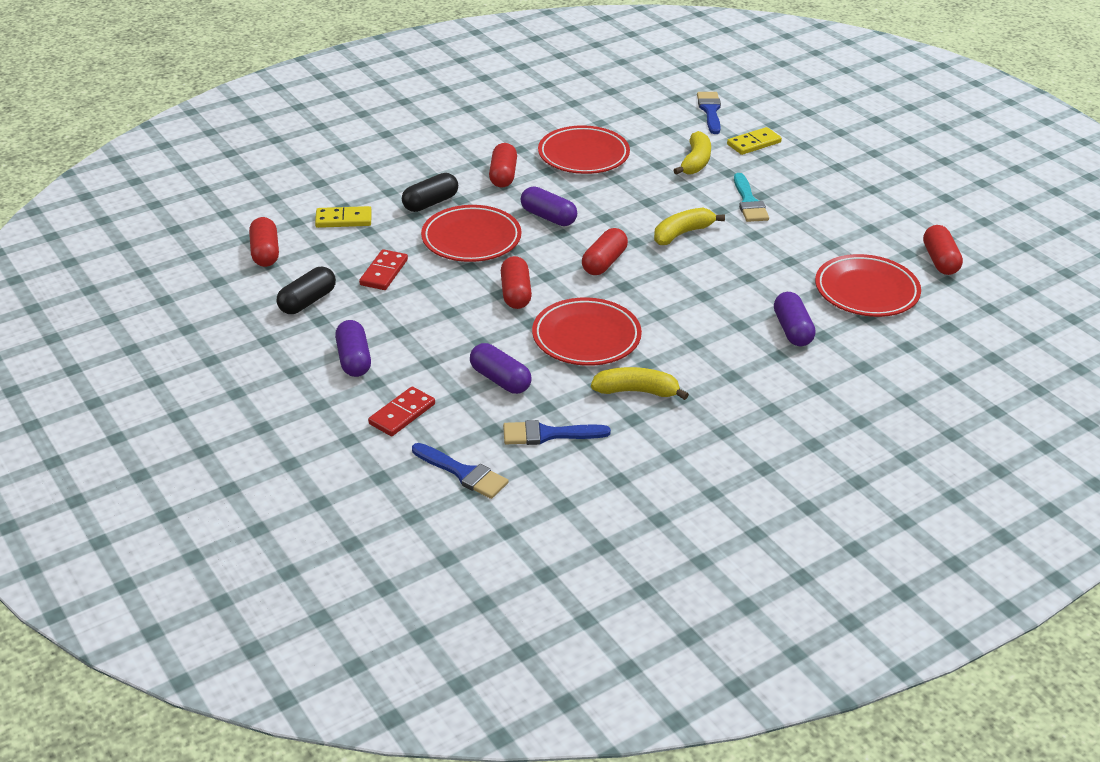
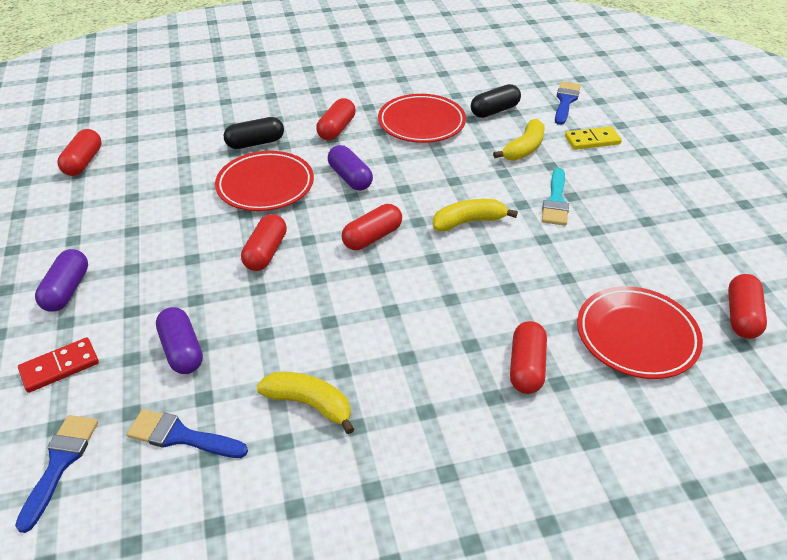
camera: 20 degrees right, 5 degrees up
(307, 301) = (78, 218): black capsule -> black capsule (494, 111)
(343, 219) = (171, 144): yellow domino -> none
(384, 272) = (165, 203): red domino -> none
(463, 473) = (60, 463): blue brush -> blue brush turned 135 degrees counterclockwise
(586, 337) = (300, 320): red plate -> none
(792, 330) = (526, 367): purple capsule -> red capsule

